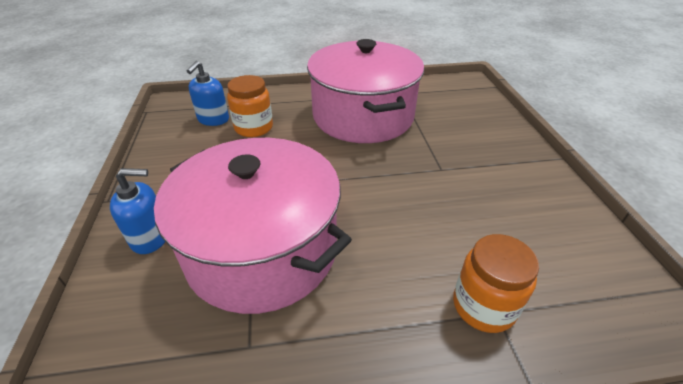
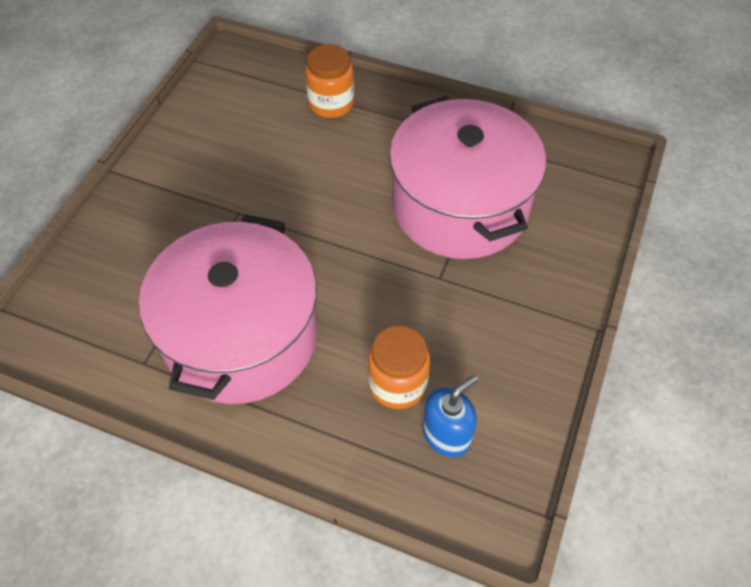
camera: 150 degrees left, 15 degrees up
(151, 237) = (554, 260): blue soap dispenser -> none

